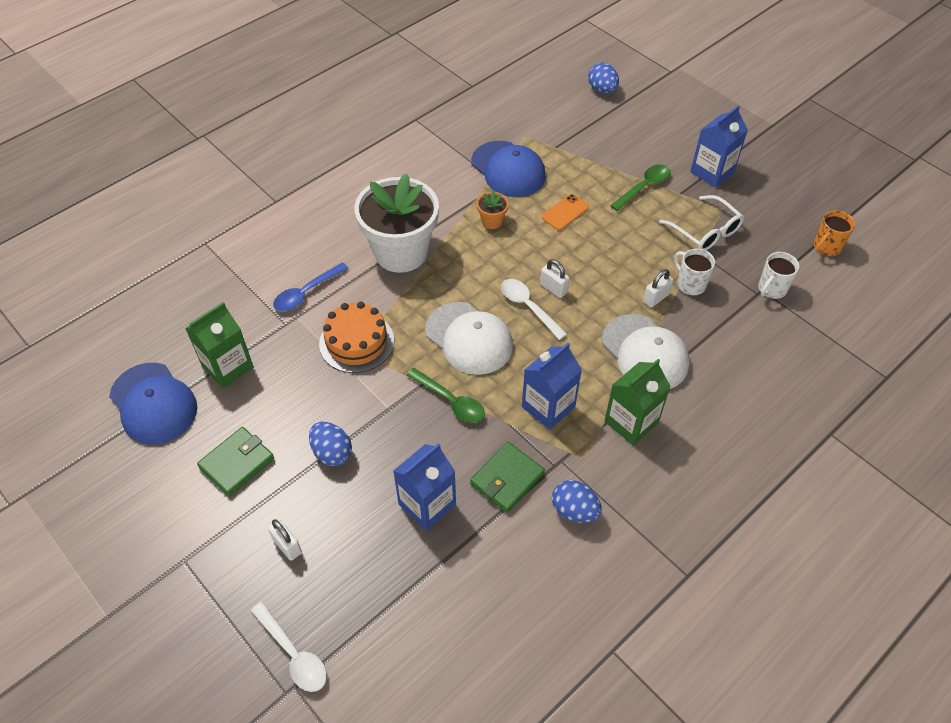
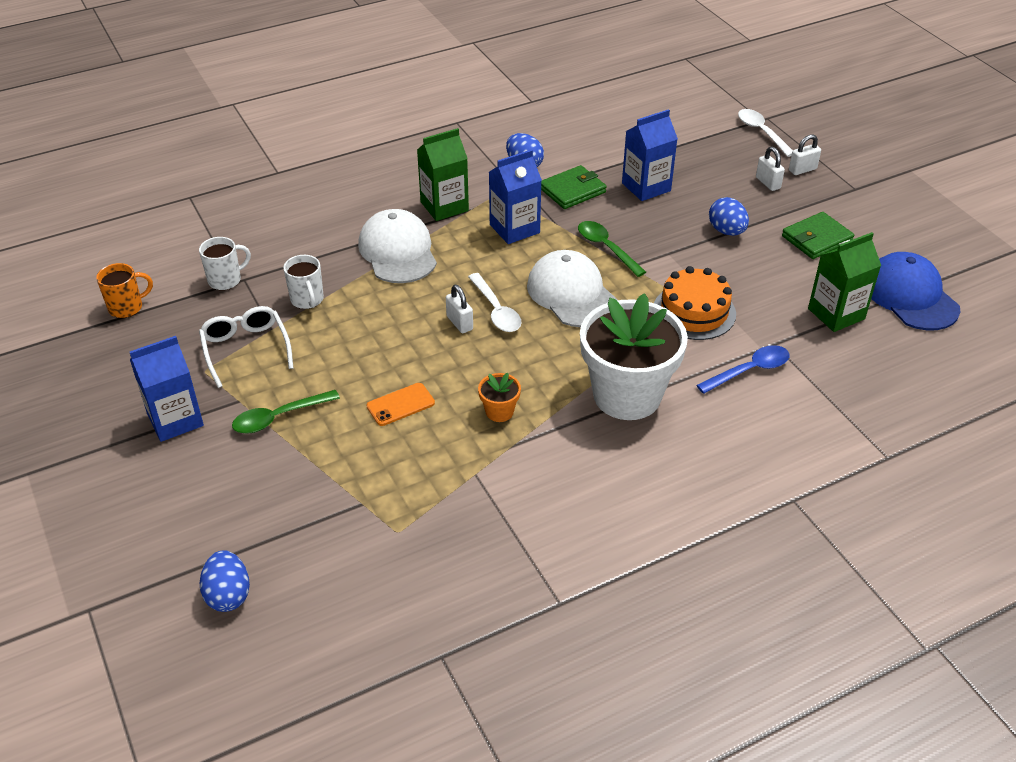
camera: 165 degrees left, 10 degrees down
(508, 169) = (447, 480): blue cap -> none
(656, 298) = (354, 294): white padlock -> white padlock (802, 170)

